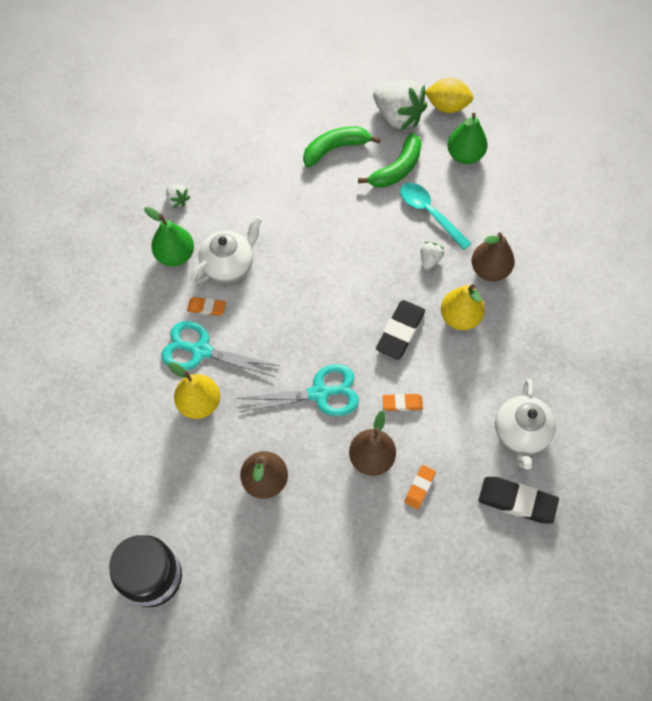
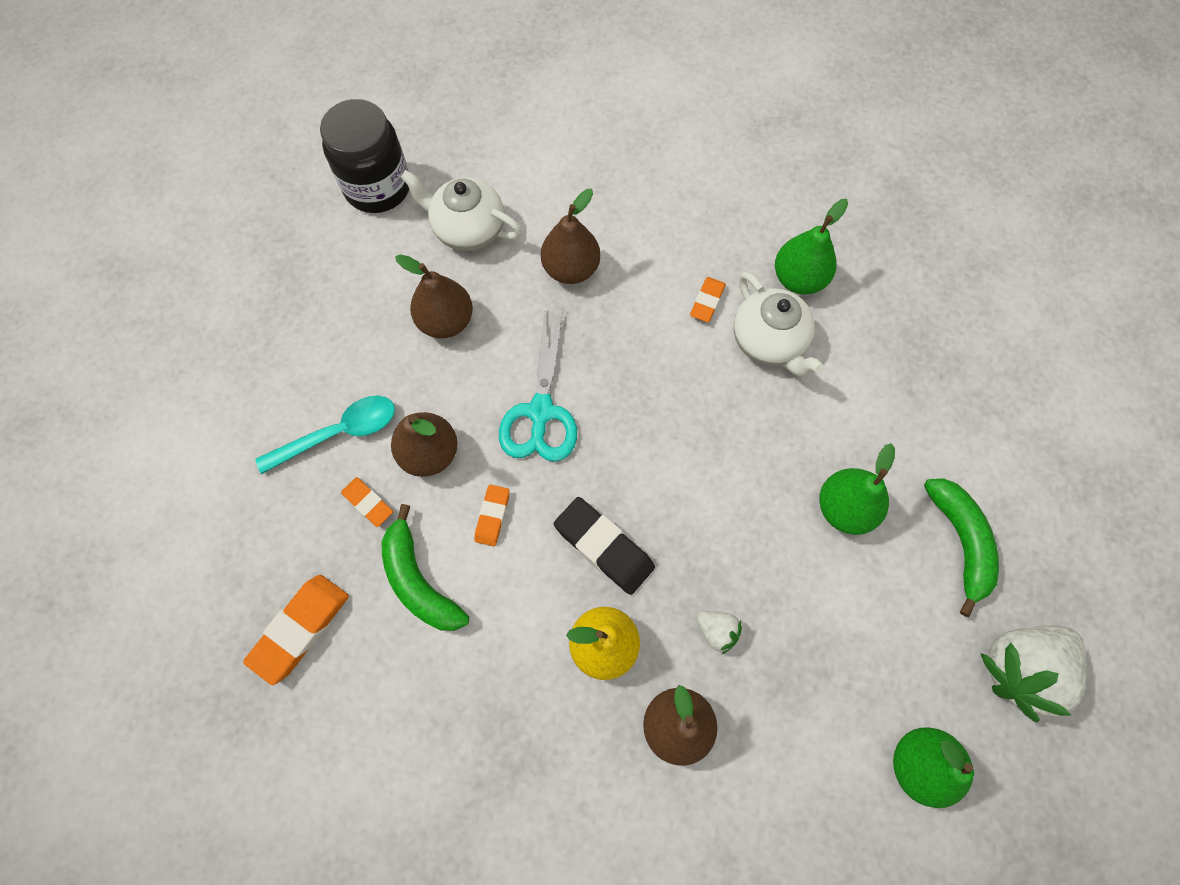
camera: 105 degrees right, 5 degrees up
(178, 200) = (892, 297): white strawberry -> none
(199, 403) = (571, 269): yellow pear -> brown pear
(201, 351) = (644, 283): turquoise scissors -> none
(333, 207) = (844, 508): none -> green pear
(397, 169) = (905, 632): green banana -> green banana (419, 580)
(429, 213) = (806, 660): turquoise spoon -> turquoise spoon (339, 433)
(447, 106) = (1036, 770): yellow lemon -> none
(517, 501) = (300, 629): black eraser -> orange eraser
(520, 433) = (393, 672): white teapot -> white teapot (468, 229)

